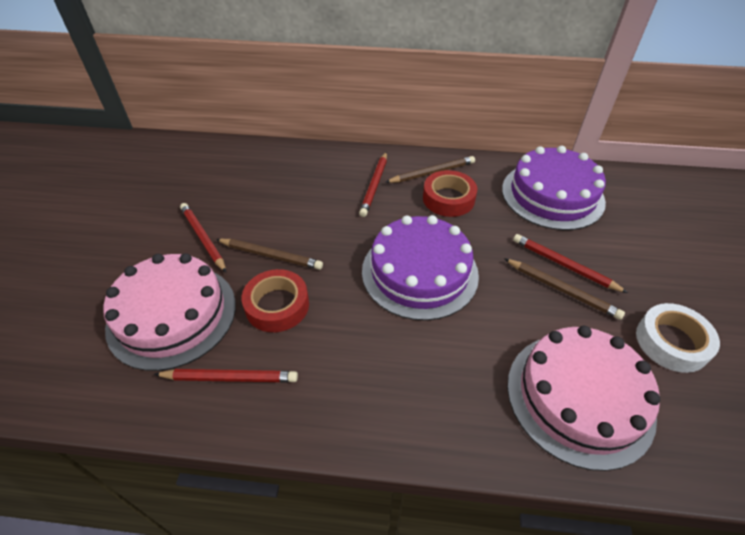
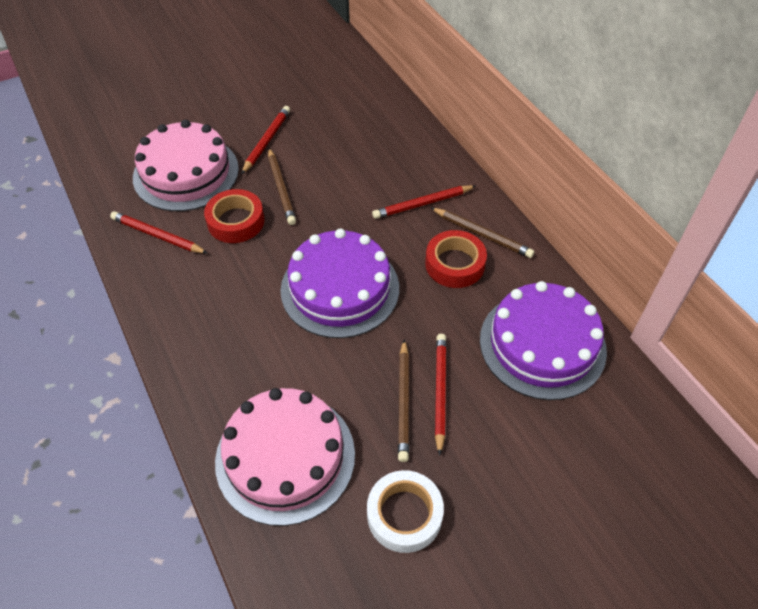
camera: 55 degrees right, 5 degrees up
(230, 378) = (157, 235): red pencil -> red pencil turned 150 degrees clockwise

